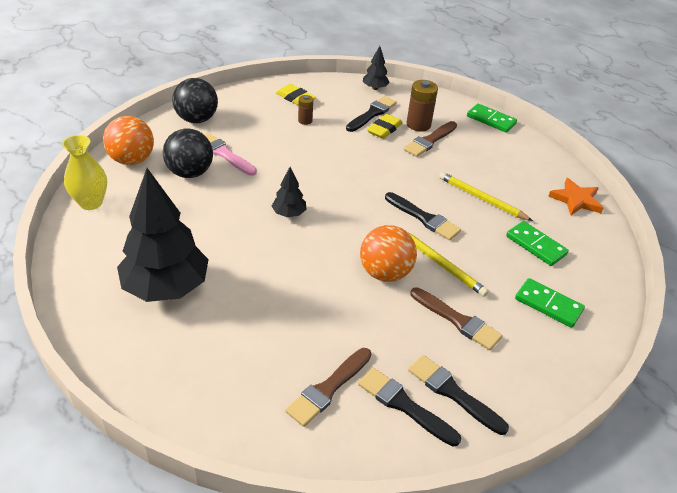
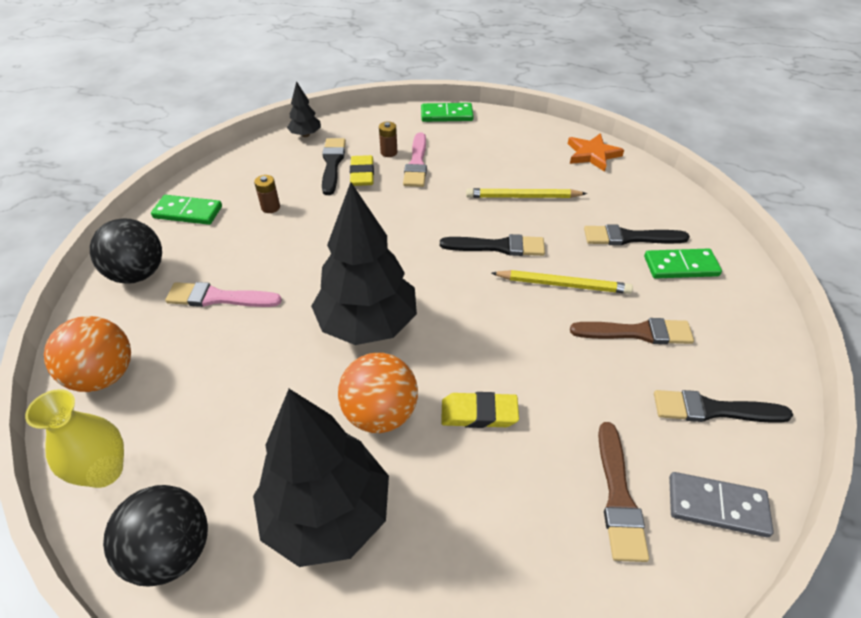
camera: 35 degrees left, 5 degrees up
(190, 173) = (200, 346): black ball -> black ball (172, 551)
(289, 214) = (367, 324): black tree -> black tree, size x2.20
(295, 98) = (232, 187): yellow eraser -> yellow eraser (479, 413)
(383, 437) = (717, 506): none -> grey domino
(385, 273) = (527, 327): orange ball -> orange ball (380, 413)
(404, 405) = (694, 457): black brush -> black brush (629, 237)
(418, 125) = (389, 152): brown battery -> brown battery, size x0.58
(430, 141) = (417, 163): brown brush -> pink brush
(536, 245) = (611, 216): green domino -> green domino (188, 212)

